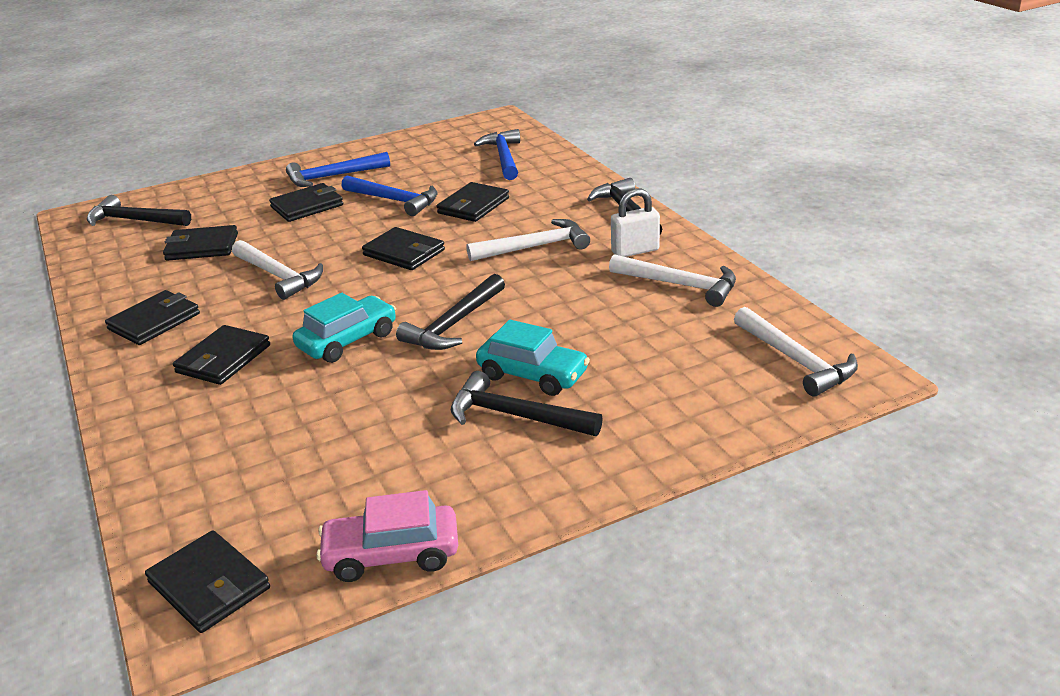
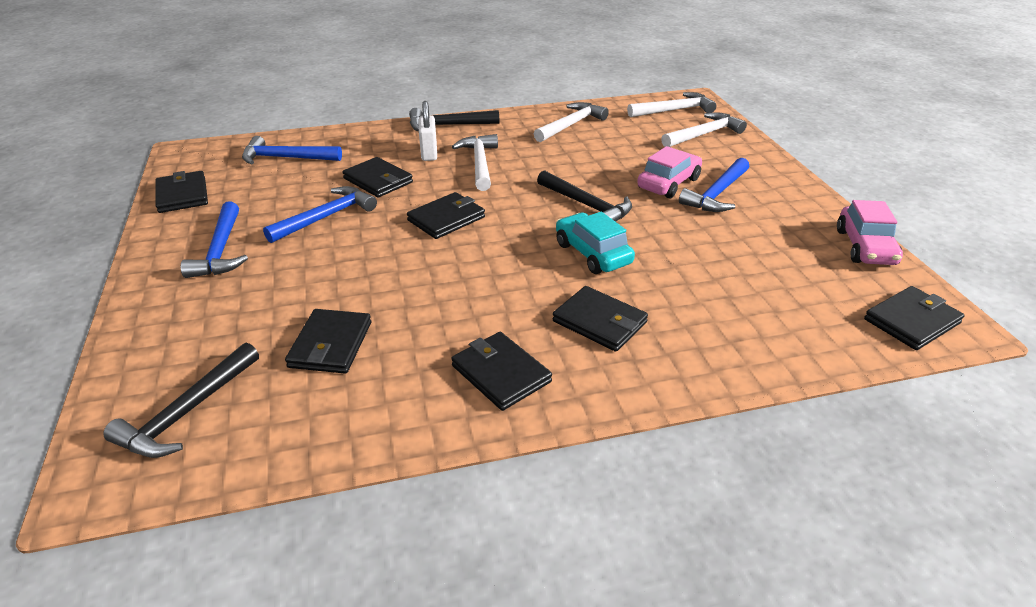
camera: 80 degrees left, 5 degrees up
(278, 276) = (446, 289): white hammer -> white hammer (704, 134)
(307, 206) = (286, 269): black wallet -> black wallet (182, 195)
(515, 416) = (717, 194): black hammer -> blue hammer
(532, 375) = (668, 183): turquoise car -> pink car
(635, 251) = (513, 131): white padlock -> white padlock (429, 153)

